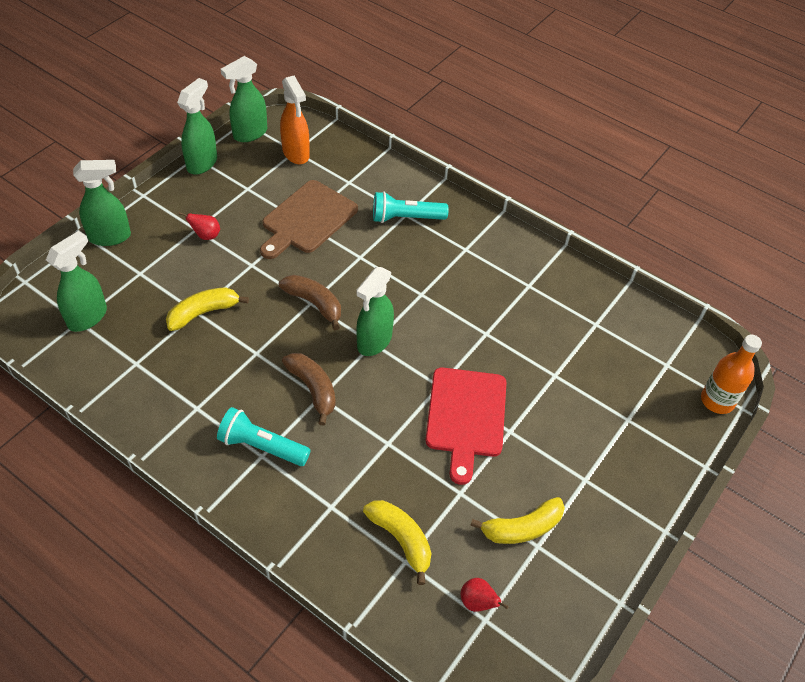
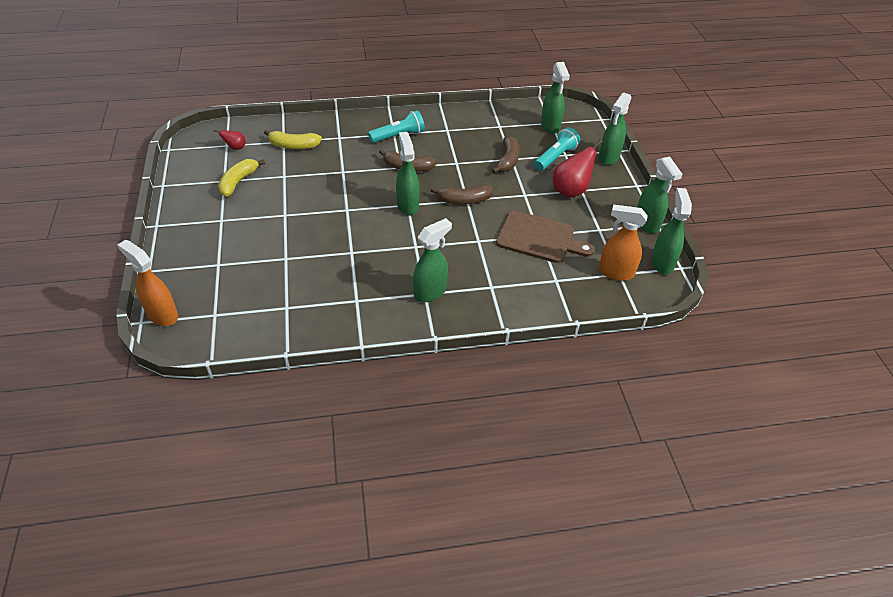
camera: 135 degrees right, 5 degrees down
(203, 313) = (507, 160): yellow banana -> brown banana
(206, 235) = (570, 191): red pear -> red pear, size x1.94
(307, 219) = (539, 238): brown cutting board -> brown cutting board turned 120 degrees clockwise
(406, 218) = (488, 284): turquoise flashlight -> turquoise flashlight (555, 157)
(459, 246) = (430, 292): none -> green spray bottle
(465, 417) = (316, 205): red cutting board -> none
(717, 400) = (162, 315): orange bottle -> orange spray bottle

